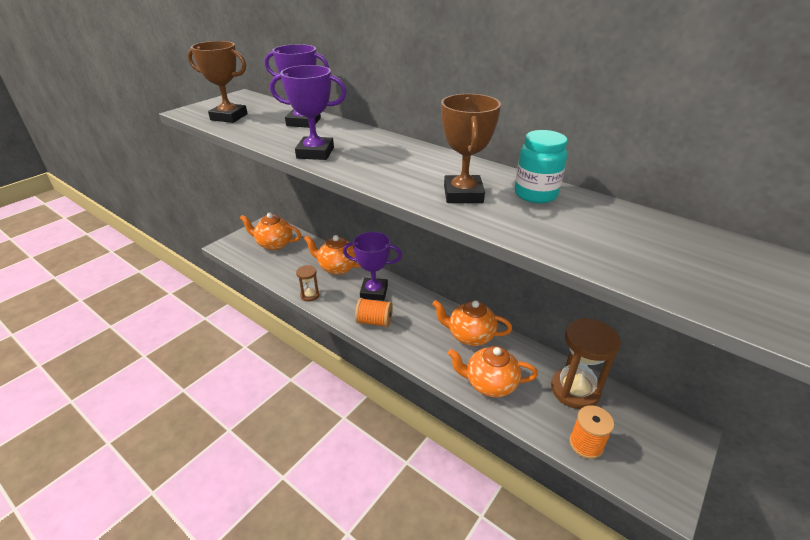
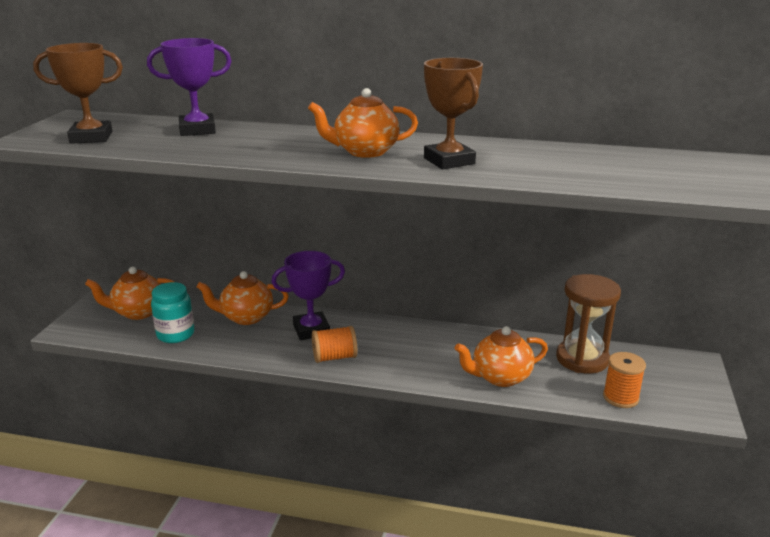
camera: 25 degrees left, 10 degrees down
(310, 295) = (233, 352): brown hourglass -> none
(315, 153) = (251, 153): purple trophy -> none
(470, 336) = (449, 342): orange teapot -> orange teapot (364, 152)
(535, 194) = (513, 151): turquoise jar -> turquoise jar (175, 334)

